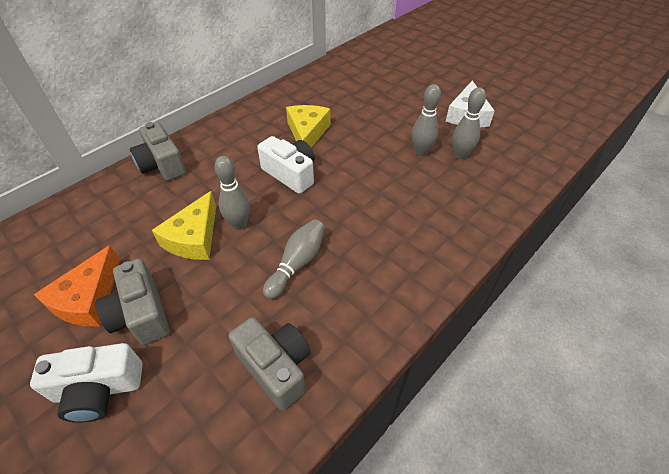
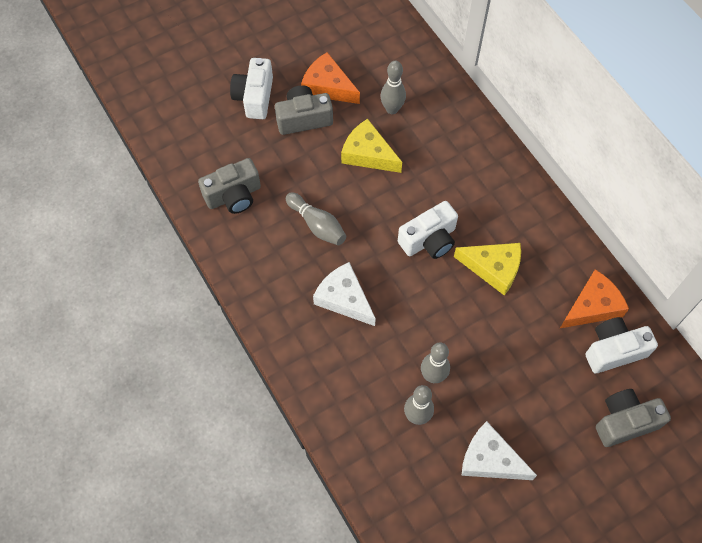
camera: 105 degrees right, 15 degrees up
(162, 165) = (470, 133): grey camera -> grey camera (624, 422)
(239, 224) = (374, 188): grey bowling pin -> grey bowling pin (392, 109)
(322, 84) = (592, 306): none -> orange cheese
(352, 73) = (613, 350): none -> white camera
(376, 222) = (344, 298): none -> white cheese

